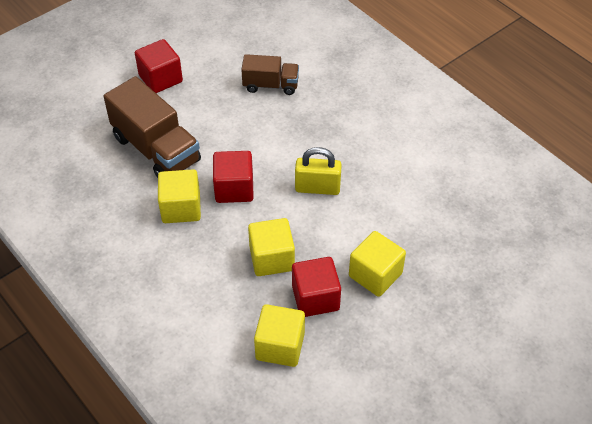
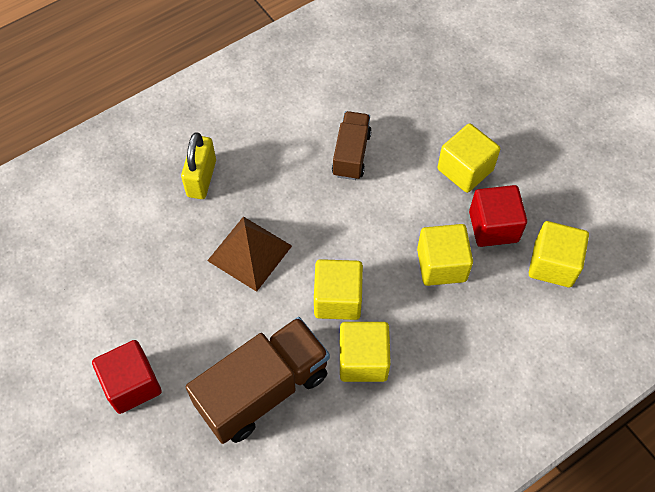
camera: 85 degrees left, 10 degrees up
(234, 188) = (337, 299): red cube -> yellow cube
(270, 85) = (171, 249): brown truck -> brown truck (351, 154)
(271, 131) = (249, 253): none -> brown pyramid
(317, 188) = (344, 211): yellow padlock -> yellow padlock (201, 178)

